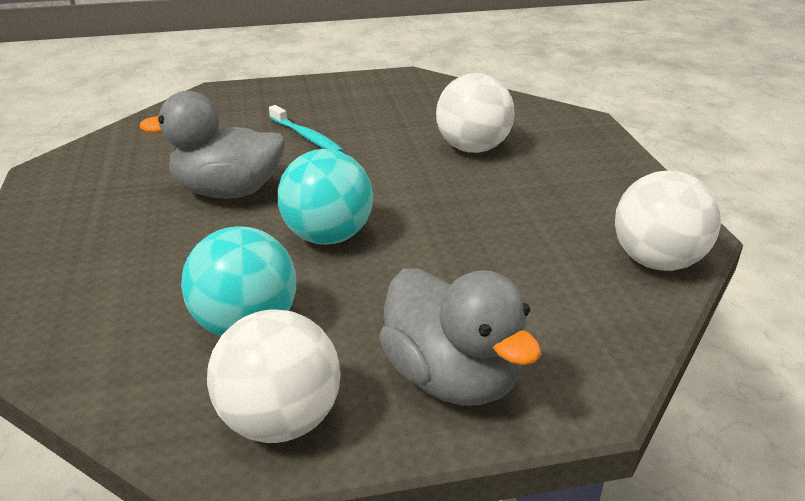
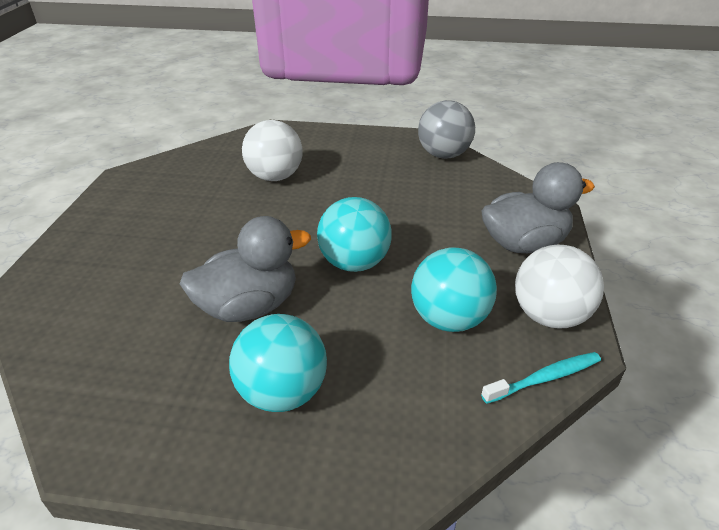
camera: 70 degrees left, 5 degrees up
(111, 237) = (283, 392): none -> turquoise ball
(228, 191) = (249, 306): grey duck -> grey duck turned 135 degrees counterclockwise
(306, 137) = (186, 247): turquoise toothbrush -> turquoise toothbrush (544, 378)
(657, 261) = (443, 155): white ball -> grey ball

